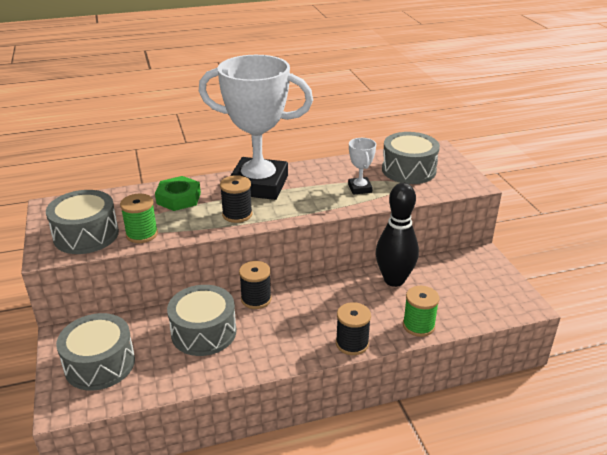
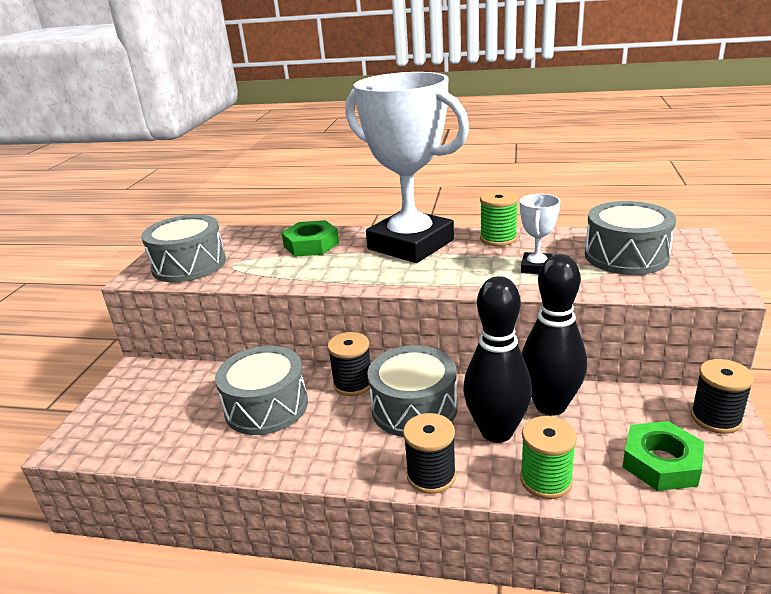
camera: 30 degrees right, 5 degrees down
(100, 364) = (140, 410): grey drum -> grey drum (414, 408)
(142, 234) = (240, 274): green spool -> green spool (498, 239)
(237, 214) = (357, 272): black spool -> black spool (715, 418)
(373, 305) = (496, 431): none -> black bowling pin
(472, 297) = (661, 462): none -> green nut

